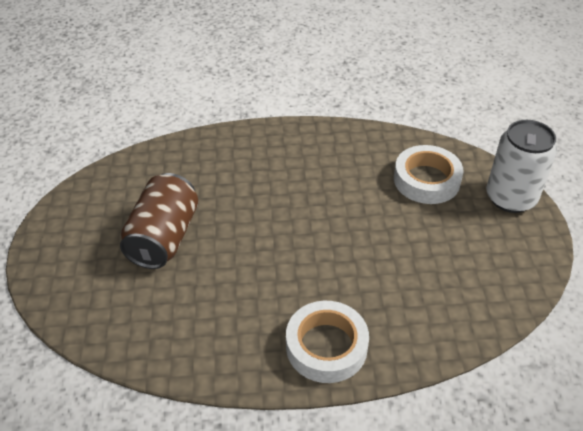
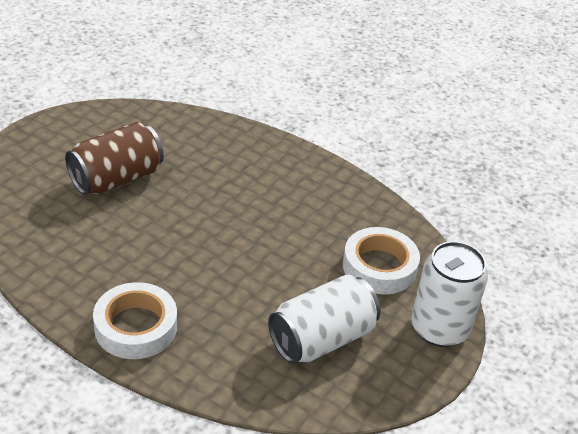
camera: 35 degrees right, 5 degrees down
(455, 258) = (322, 339): none -> white can

